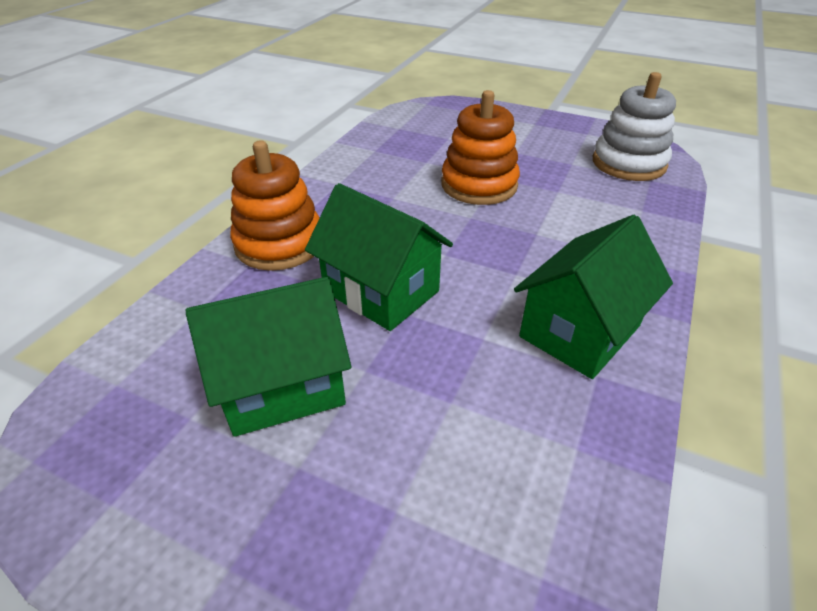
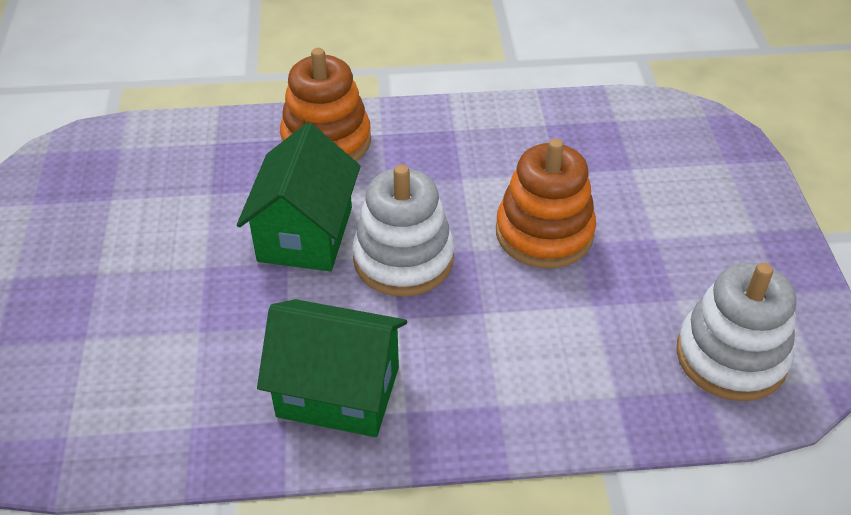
camera: 60 degrees right, 5 degrees up
(282, 386) = (163, 229): green house -> none
(455, 250) = (403, 259): none -> white stacking toy

